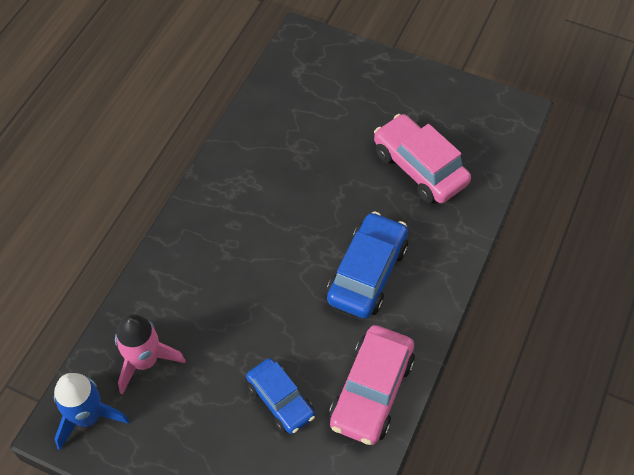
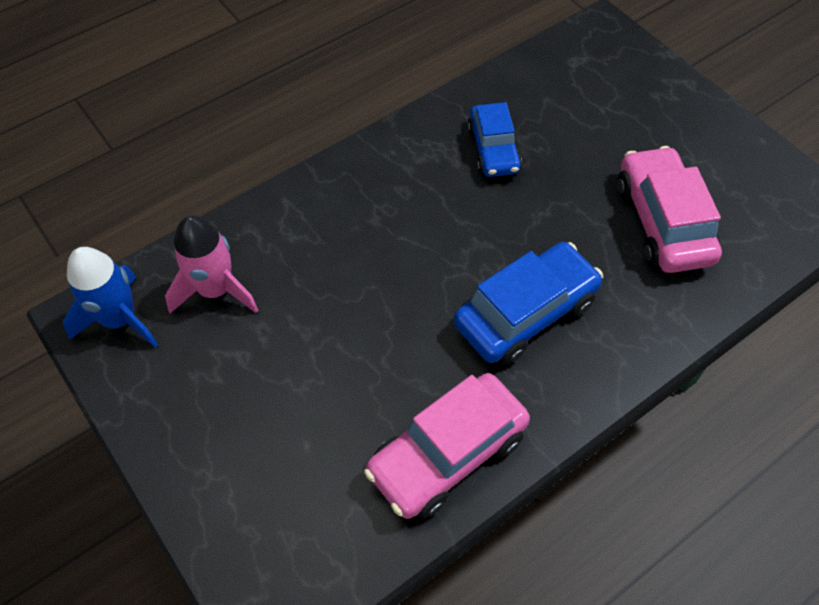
camera: 30 degrees right, 0 degrees up
(280, 400) = (333, 408): blue car -> blue car (493, 149)

